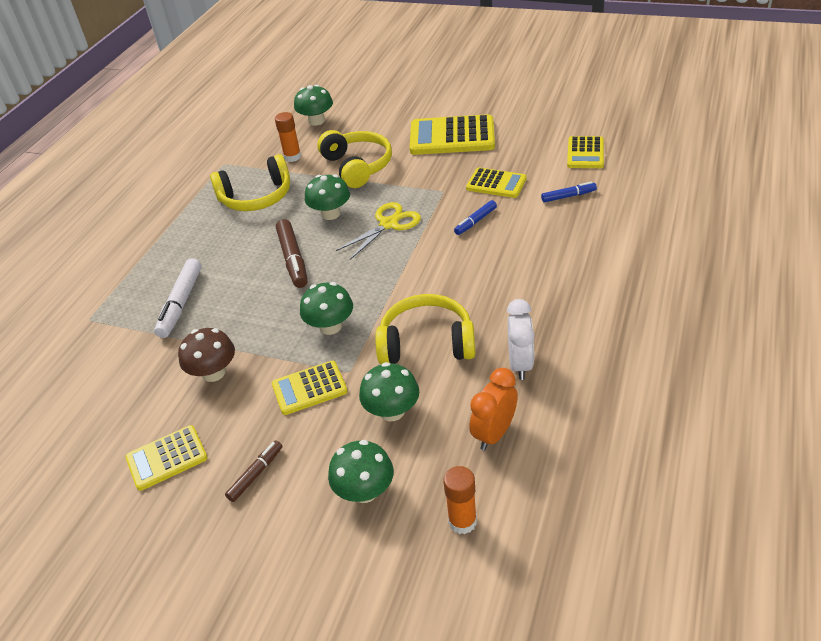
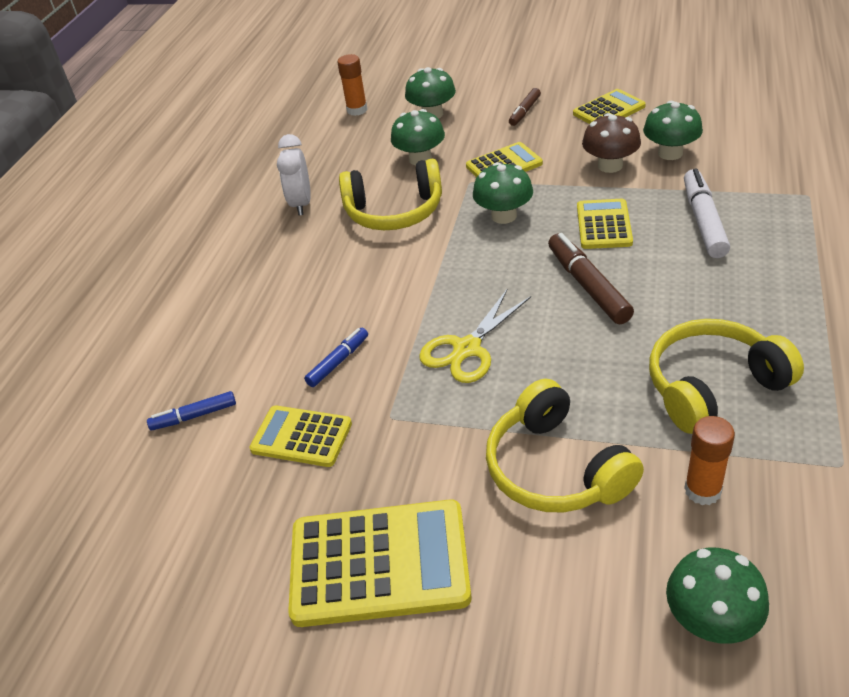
camera: 175 degrees right, 0 degrees up
(330, 214) = (565, 361): green mushroom -> green mushroom (670, 153)
(494, 433) = (330, 155): orange clock -> none
(585, 153) = (134, 518): yellow calculator -> yellow calculator (603, 225)

